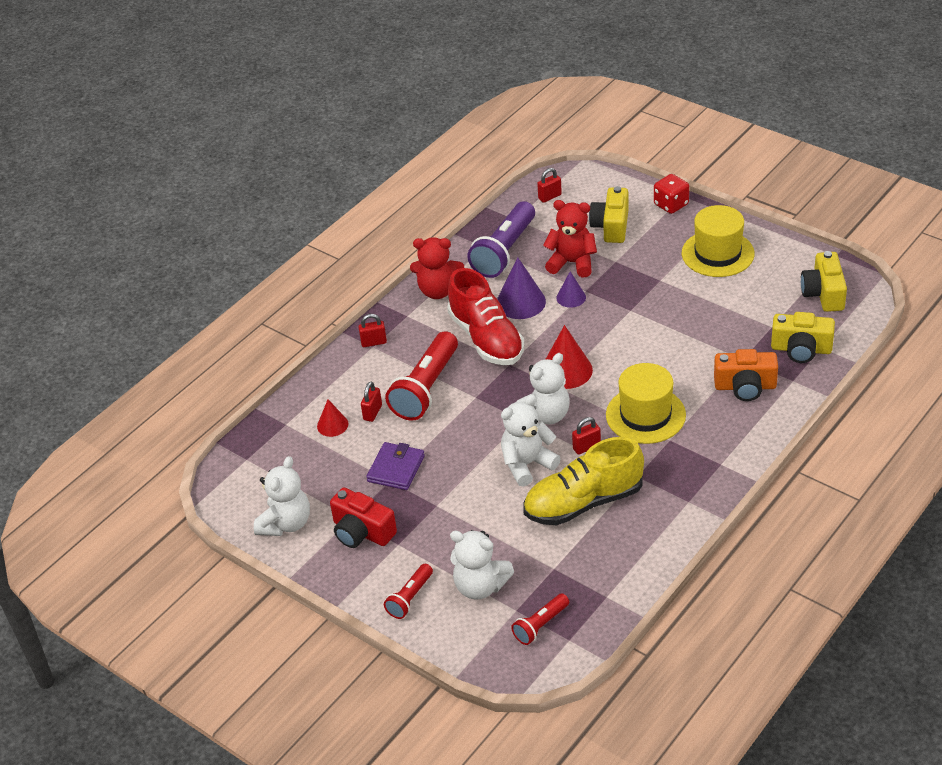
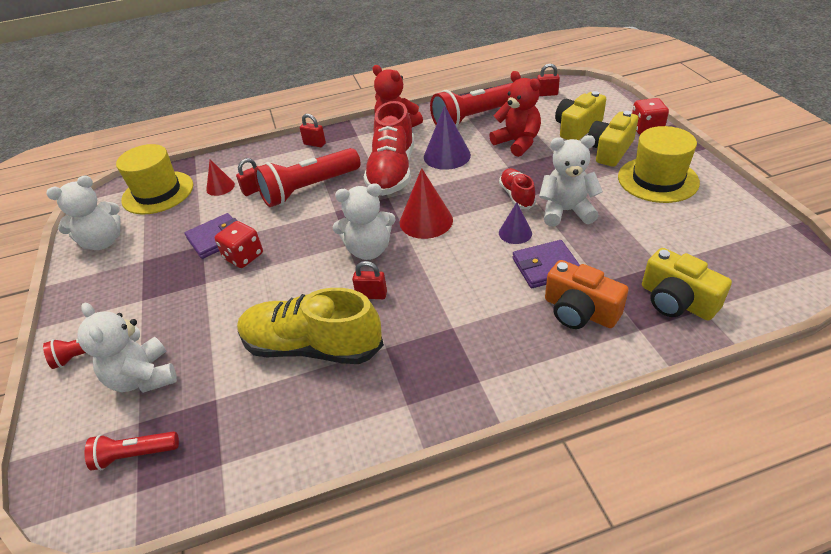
camera: 35 degrees right, 0 degrees up
(362, 532) = (134, 275): red camera -> none
(442, 471) = (243, 256): none -> red dice
(504, 251) = (473, 118): purple flashlight -> red flashlight
(527, 464) = (308, 285): white teddy bear -> white teddy bear (566, 211)
(571, 297) = (490, 167): purple cone -> purple cone (515, 233)
(619, 316) = (516, 196): none -> red shoe
(645, 415) = (453, 291): yellow hat -> yellow hat (158, 192)
(695, 365) = (546, 267): none -> purple wallet
(823, 293) = (748, 256): yellow camera -> yellow camera (610, 150)

